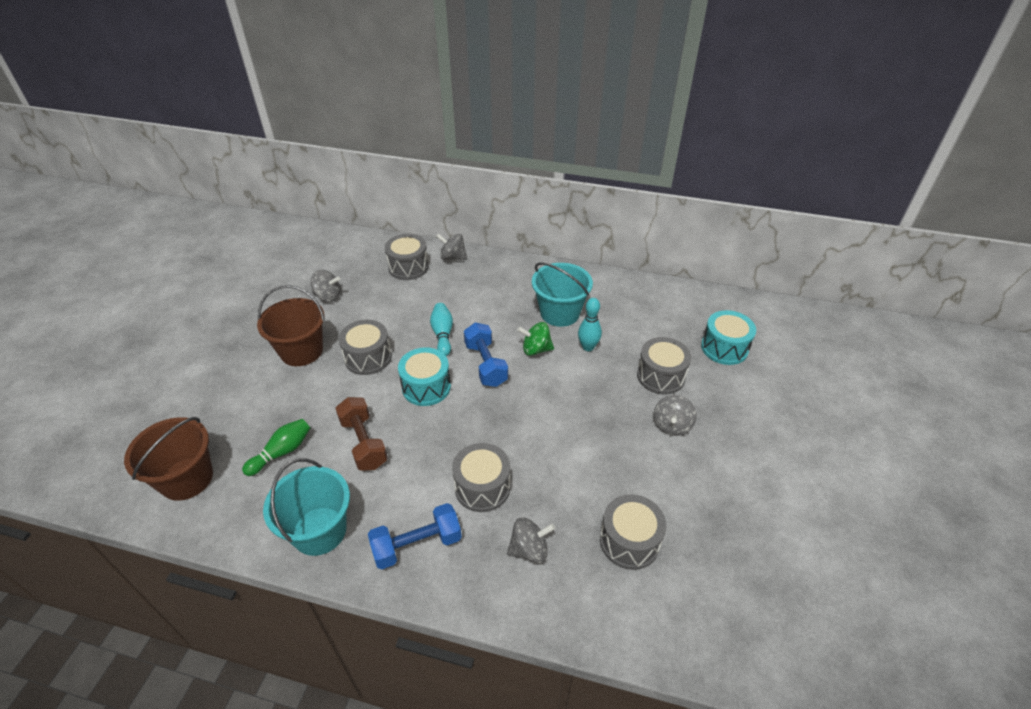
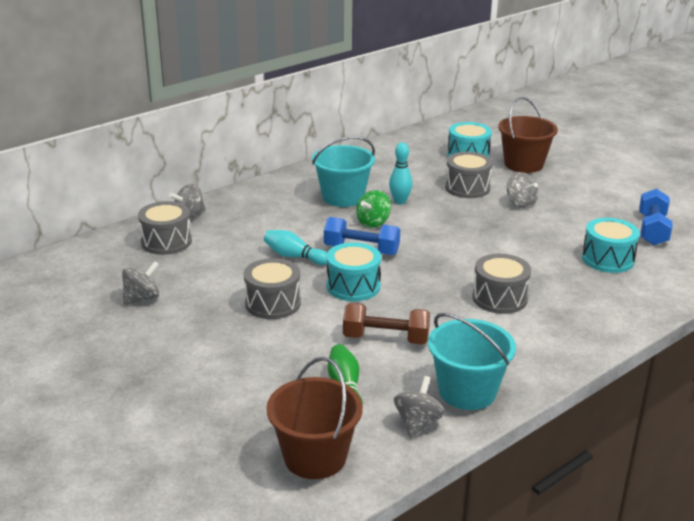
camera: 55 degrees left, 15 degrees down
(301, 351) = (209, 338): brown bucket -> brown bucket (523, 164)
(417, 545) = (529, 347): blue dumbbell -> blue dumbbell (652, 230)
(529, 550) = (580, 299): grey spinning top -> grey spinning top (417, 423)
(629, 541) = (607, 259): grey drum -> turquoise drum

